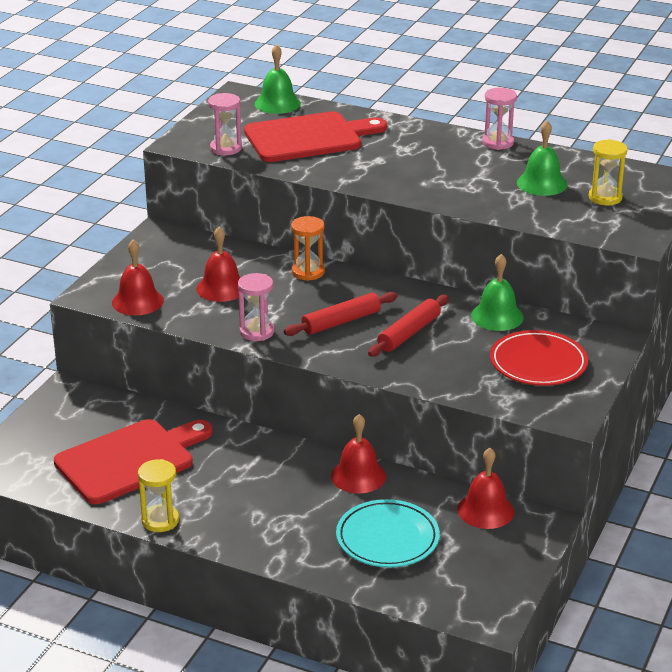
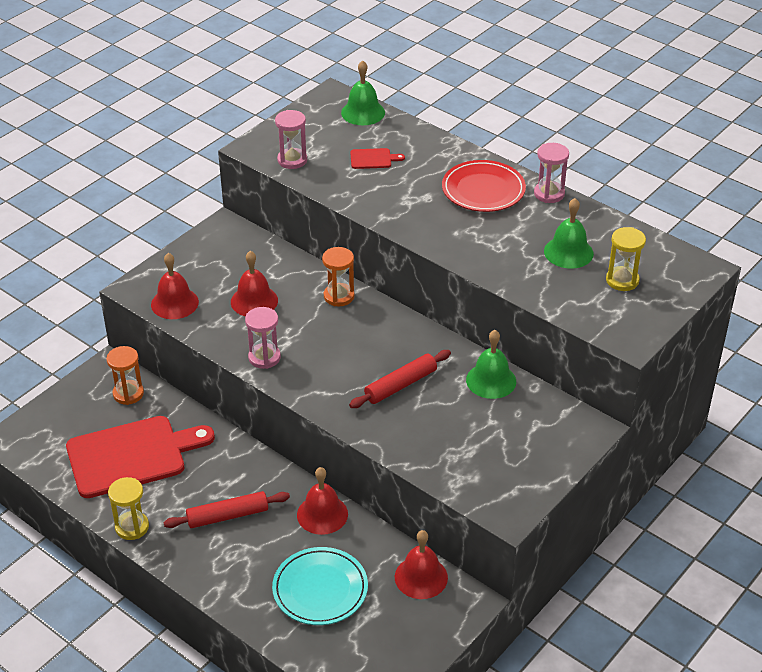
camera: 15 degrees right, 10 degrees up
(100, 408) = (128, 394): none -> orange hourglass
(308, 137) = (373, 159): red cutting board -> red cutting board, size x0.40
(341, 322) = (344, 360): red rolling pin -> red rolling pin (228, 516)
(538, 363) = (505, 443): red plate -> red plate (483, 190)

